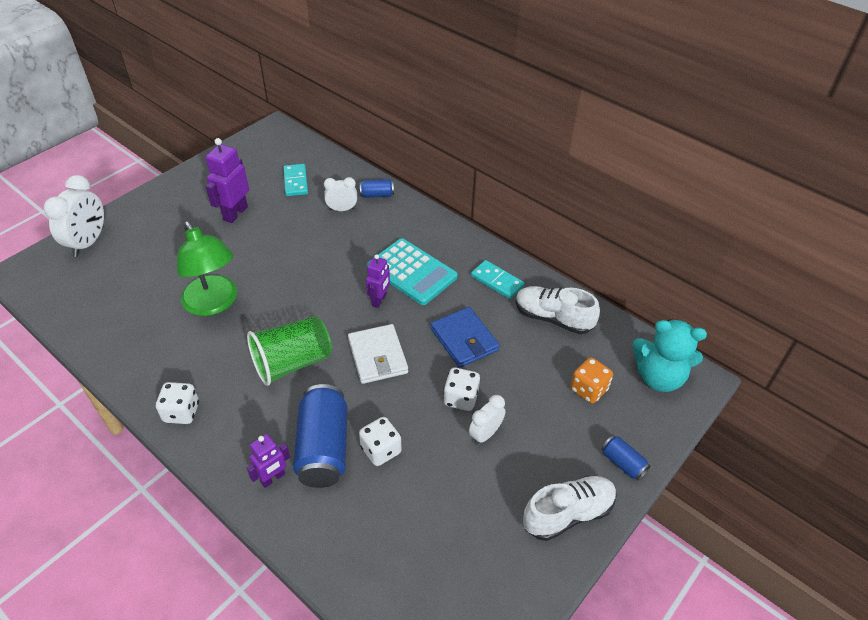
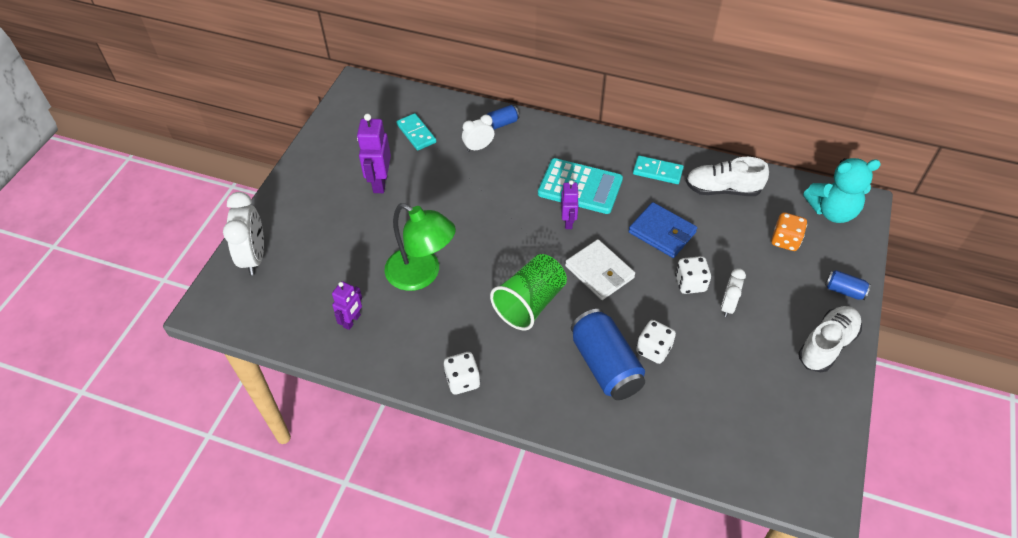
camera: 20 degrees left, 5 degrees up
(273, 478) = (580, 405): purple robot -> purple robot (352, 321)

